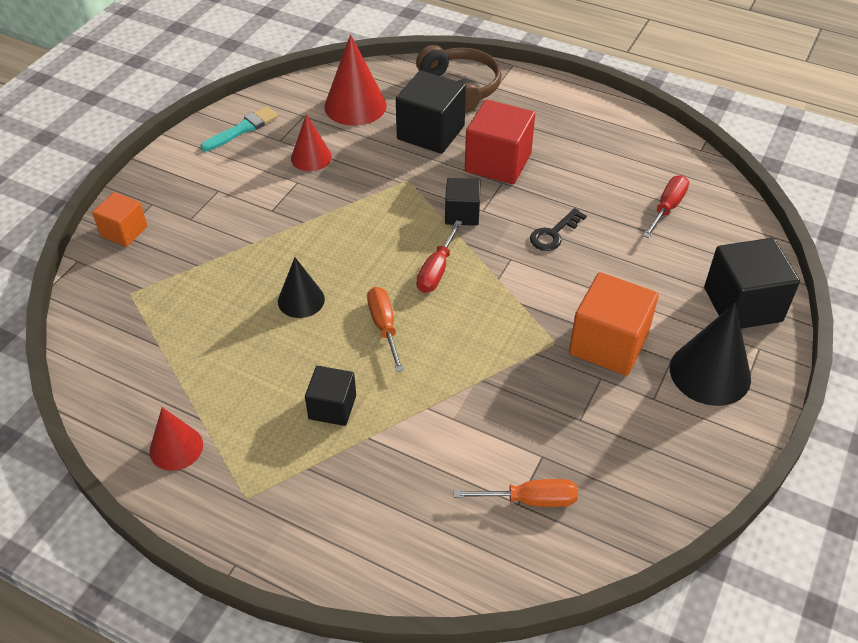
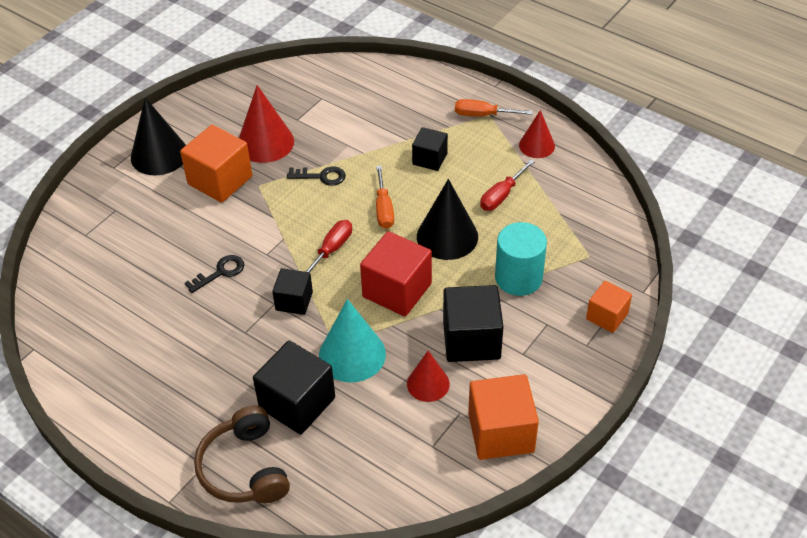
camera: 170 degrees left, 0 degrees up
(217, 261) = (518, 278): none -> turquoise cylinder
(242, 129) = (501, 432): turquoise brush -> orange cube
(301, 300) = (447, 236): black cone -> black cone, size x1.61
(355, 106) = (372, 454): red cone -> red cone (265, 142)
(389, 173) = (352, 354): none -> turquoise cone
(476, 363) = (321, 176): none -> black key
(498, 162) = (240, 355): red cube -> red cube (397, 290)
(529, 500) = (313, 98): orange screwdriver -> orange screwdriver (483, 115)
(667, 208) = (107, 287): red screwdriver -> red screwdriver (502, 195)
(742, 304) = (103, 198): black cube -> black cube (471, 340)

